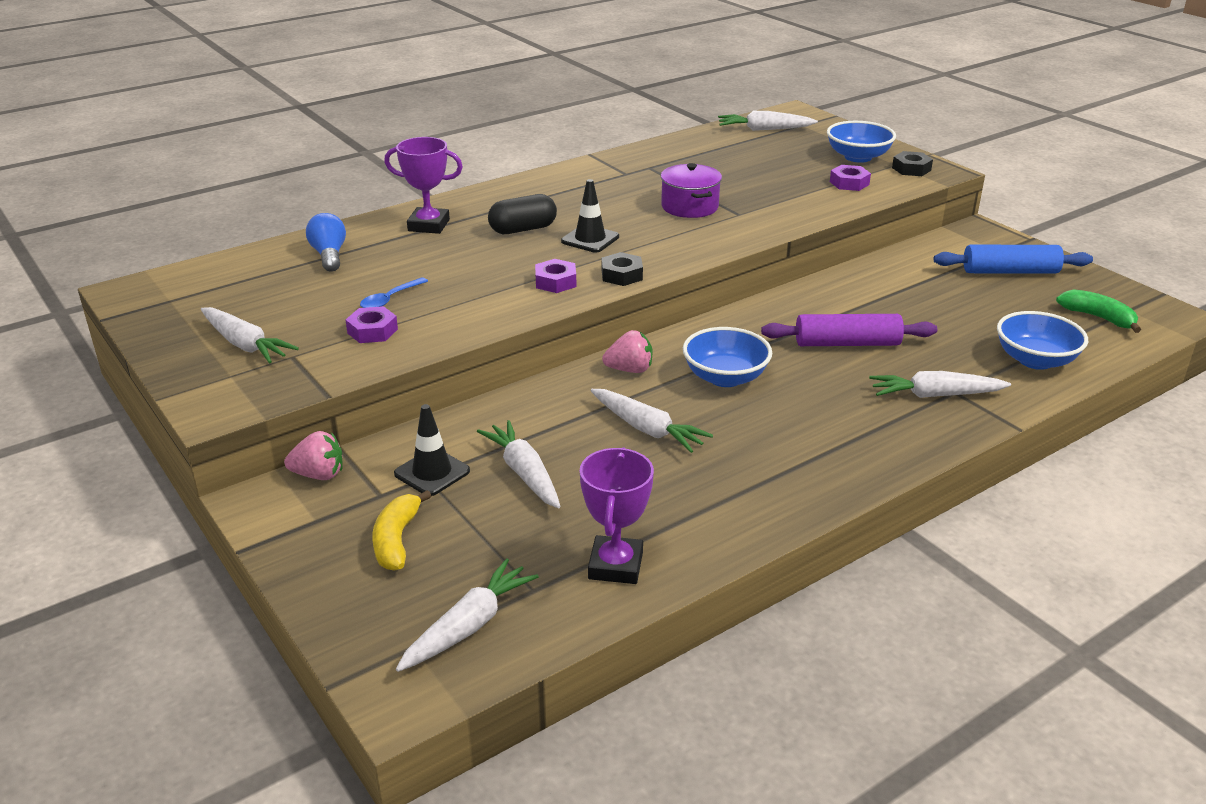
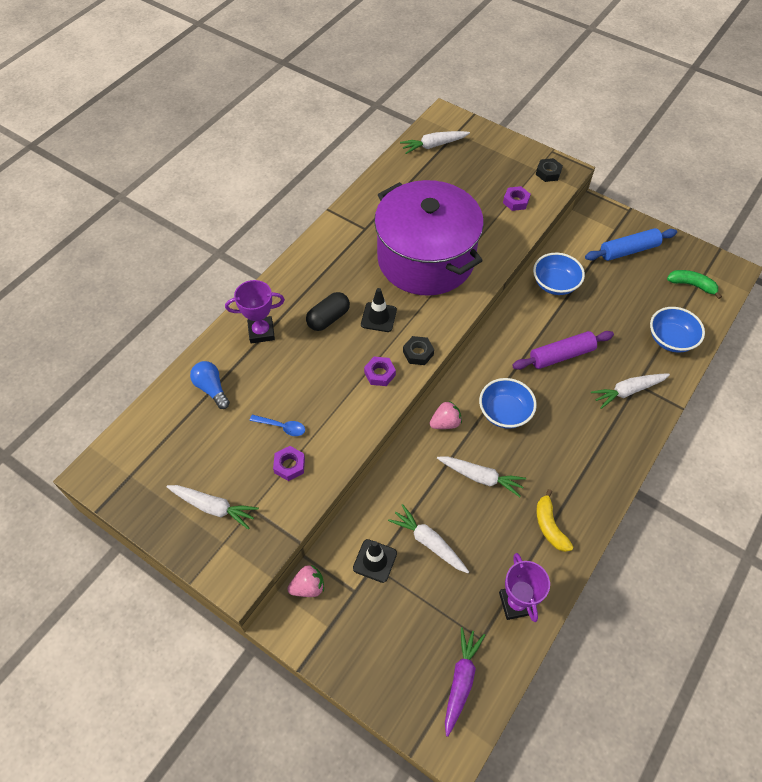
camera: 20 degrees left, 25 degrees up
(390, 299) = (282, 427): blue spoon -> blue spoon turned 90 degrees counterclockwise
(396, 540) = (385, 627): yellow banana -> yellow banana (549, 526)
(469, 626) = (461, 680): white carrot -> purple carrot
(689, 207) = (426, 259): purple pot -> purple pot, size x2.43
(858, 157) = (509, 166): blue bowl -> blue bowl (555, 284)

